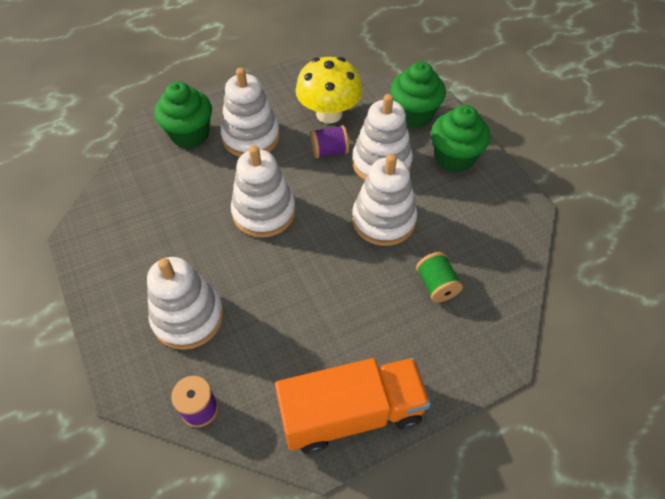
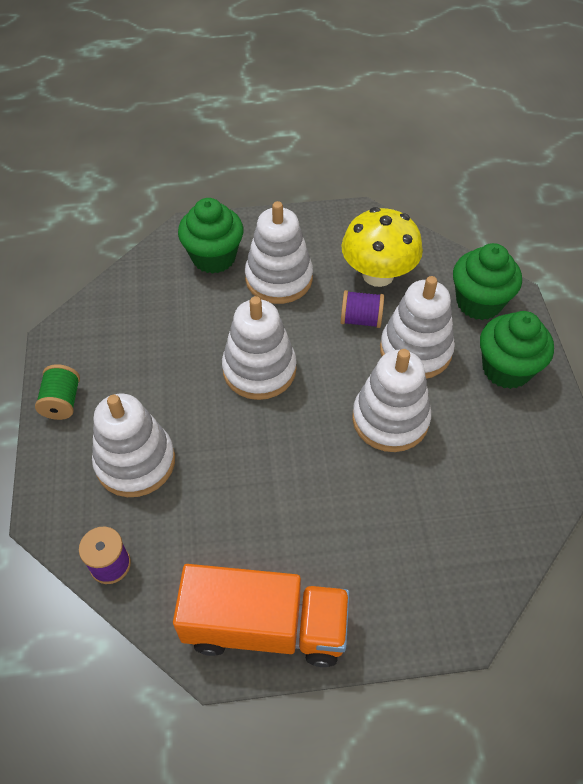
camera: 20 degrees right, 0 degrees up
(436, 285) = (420, 515): green spool -> green spool (62, 402)

